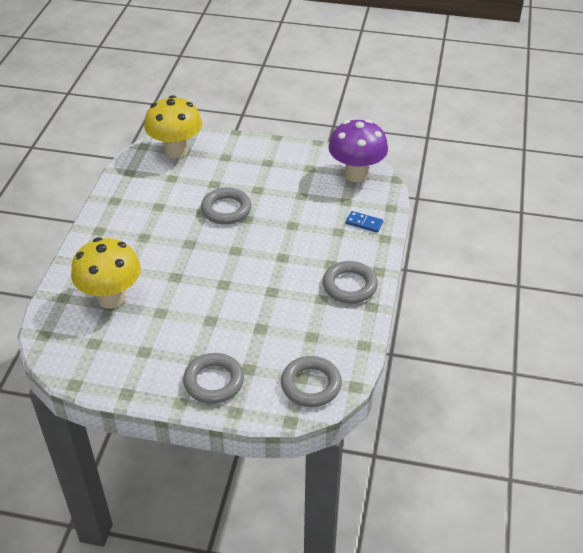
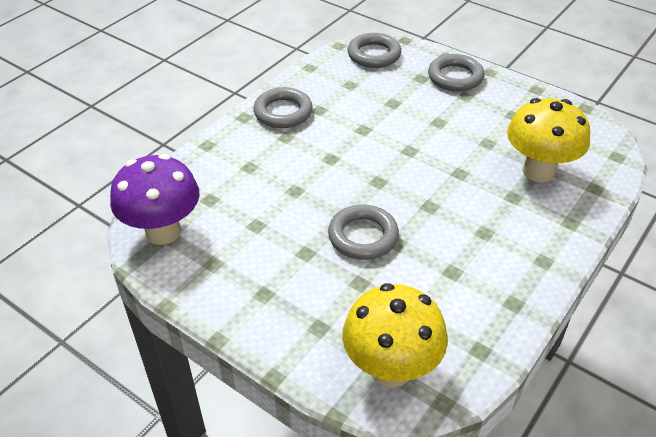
camera: 155 degrees left, 0 degrees up
(364, 223) = (213, 167): blue domino -> none

